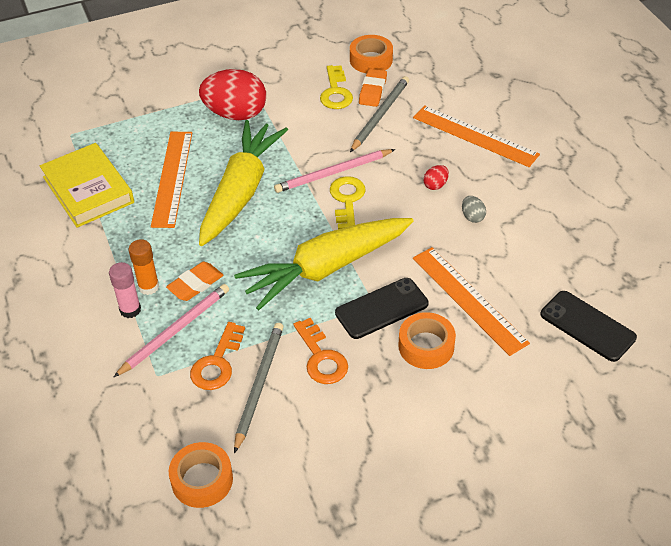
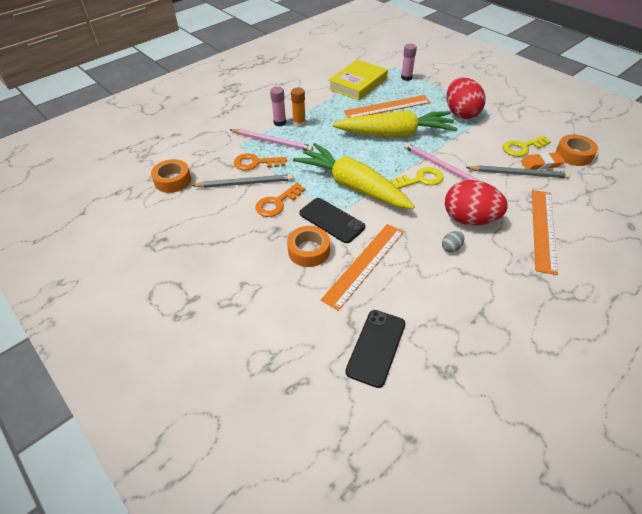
camera: 70 degrees right, 0 degrees up
(112, 133) = (406, 78): none -> pink glue stick
(195, 284) = (310, 139): orange eraser -> none
(435, 185) = (469, 219): red egg -> red egg, size x2.43

